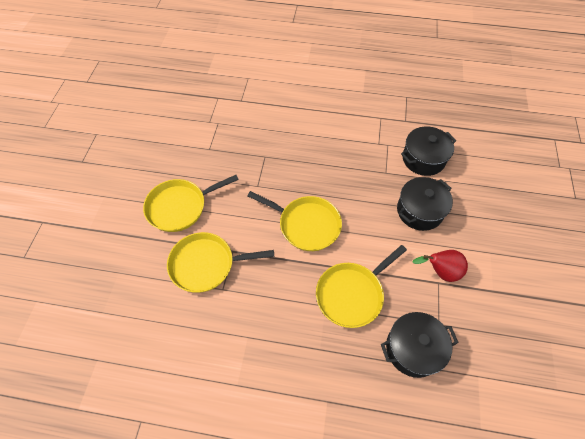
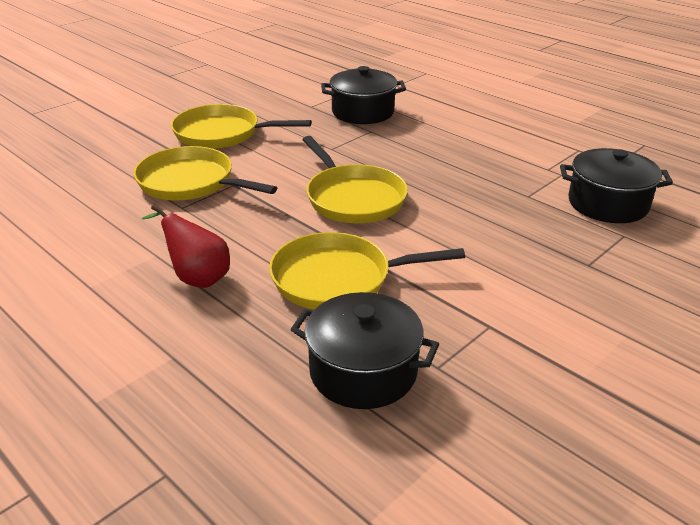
camera: 35 degrees right, 25 degrees down
(419, 211) = (542, 247): black pot -> black pot (363, 112)
(440, 271) = (506, 316): red pear -> red pear (197, 278)

